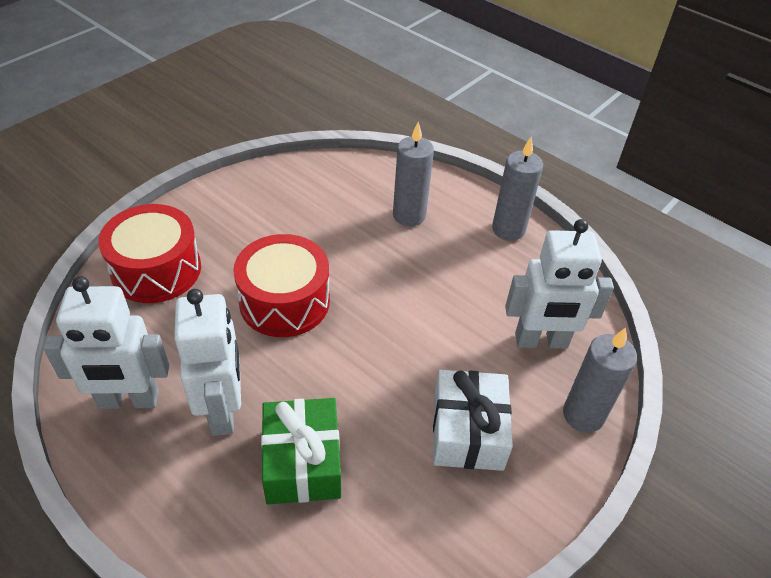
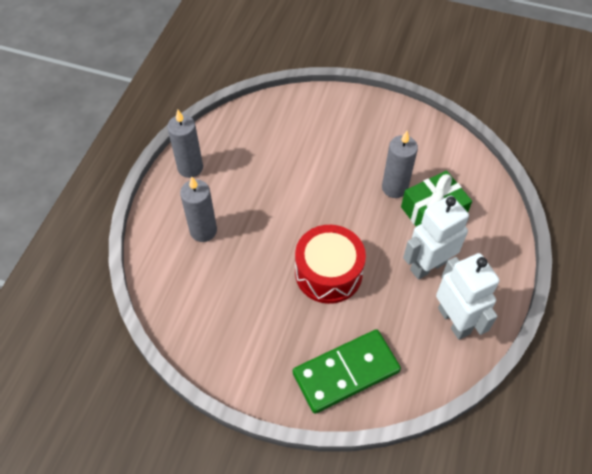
camera: 110 degrees left, 10 degrees up
(156, 270) = (346, 372): red drum -> green domino
(468, 431) = (368, 146): white gift -> none
(541, 341) = (285, 129): white robot -> none
(583, 415) = (327, 101): grey candle -> grey candle (394, 188)

